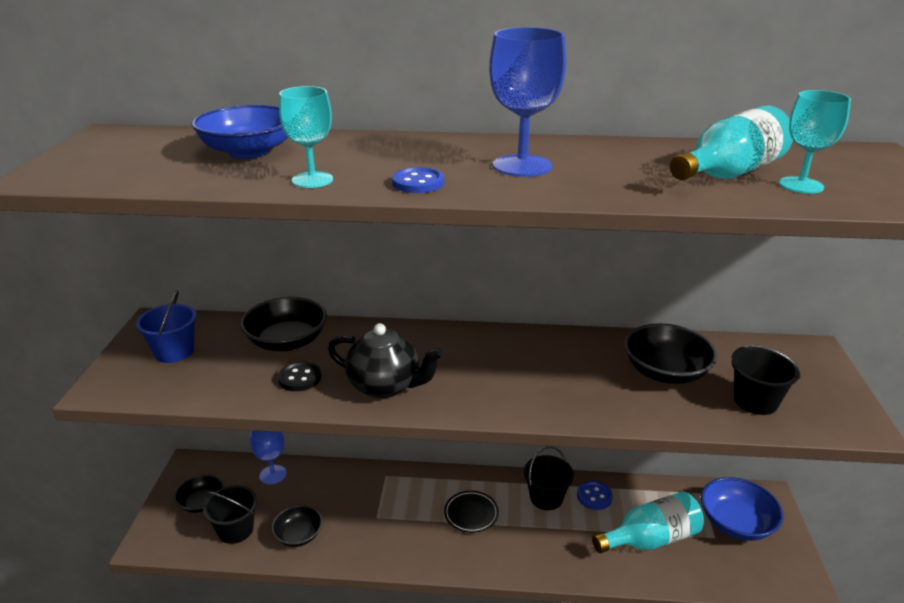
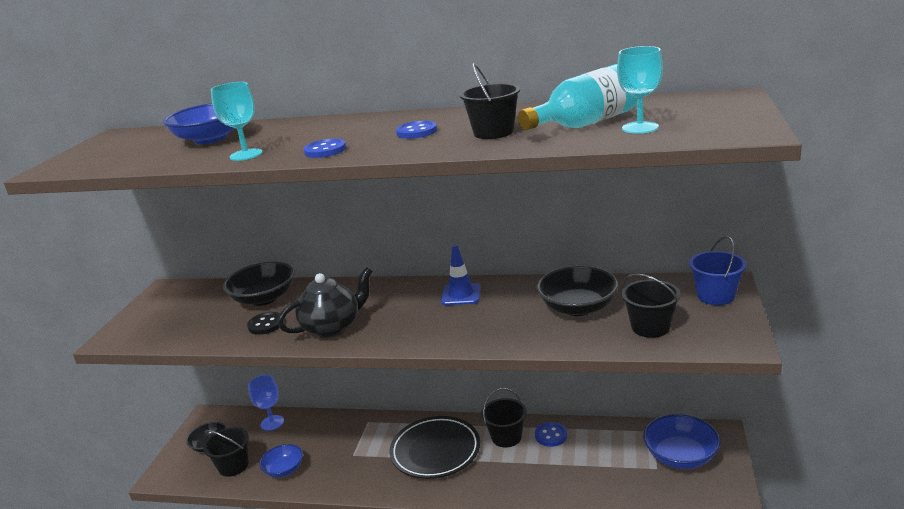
camera: 10 degrees right, 5 degrees down
(174, 352) = (173, 310): blue bucket -> blue bucket (715, 296)
(298, 535) = (284, 469): black bowl -> blue bowl
(385, 386) = (332, 328): black teapot -> black teapot turned 60 degrees counterclockwise
(471, 514) = (435, 451): black plate -> black plate, size x1.86
(522, 166) = (416, 132): blue goblet -> blue button
(525, 349) = (461, 295): none -> blue traffic cone
(622, 176) = (493, 132): none -> black bucket
(651, 539) = (595, 470): turquoise bottle -> none

